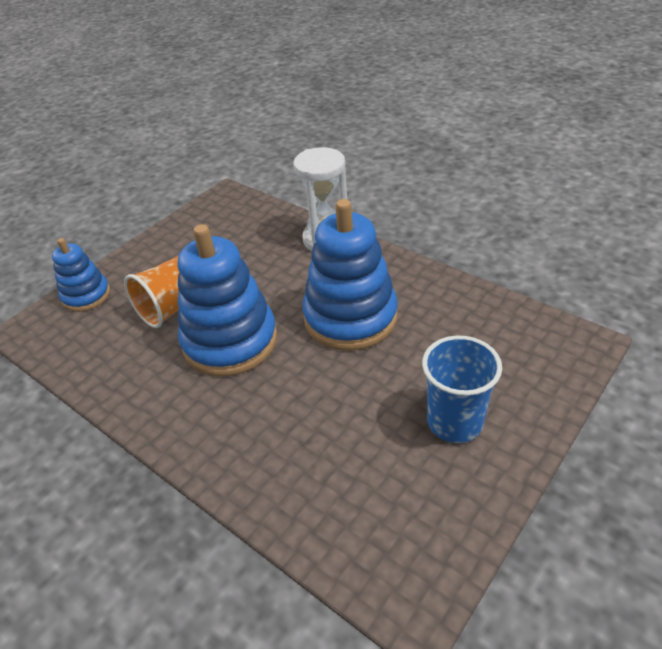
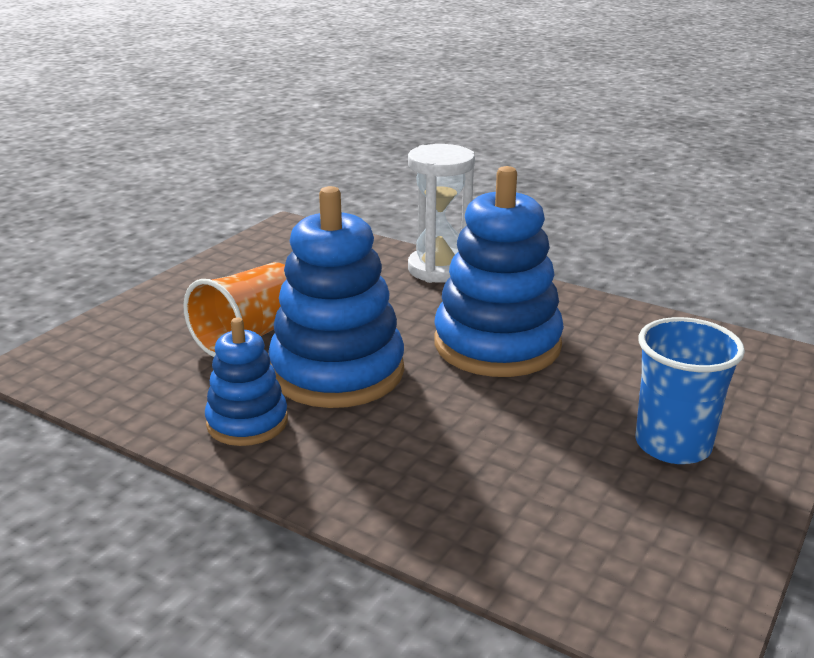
camera: 10 degrees left, 15 degrees down
(86, 295) = (113, 329): blue stacking toy -> blue stacking toy (247, 422)

